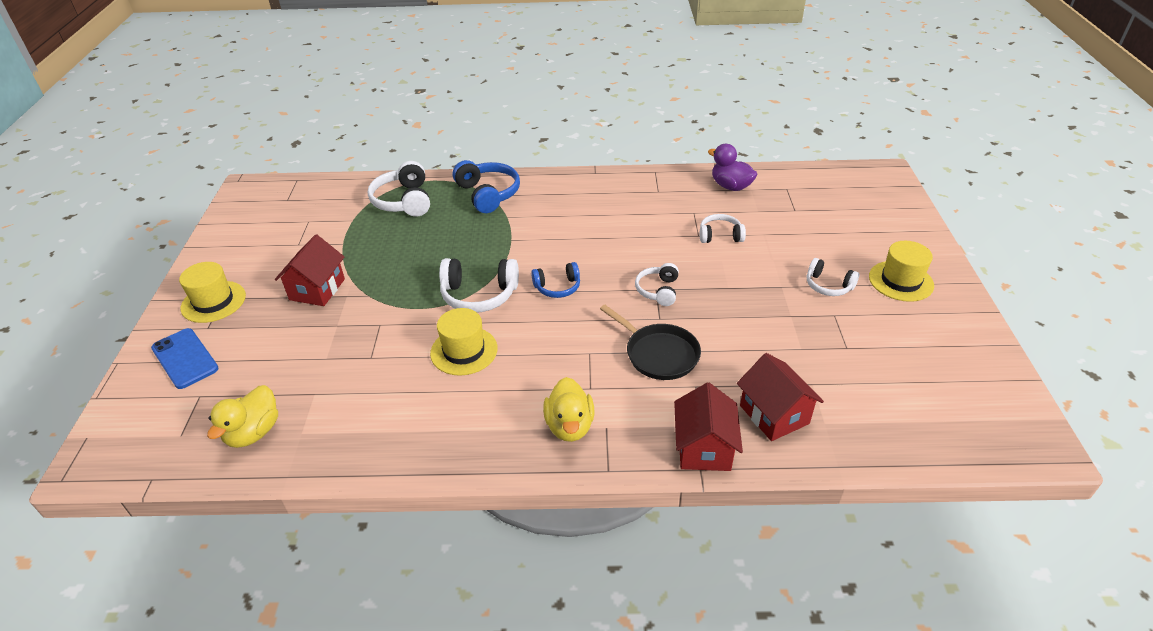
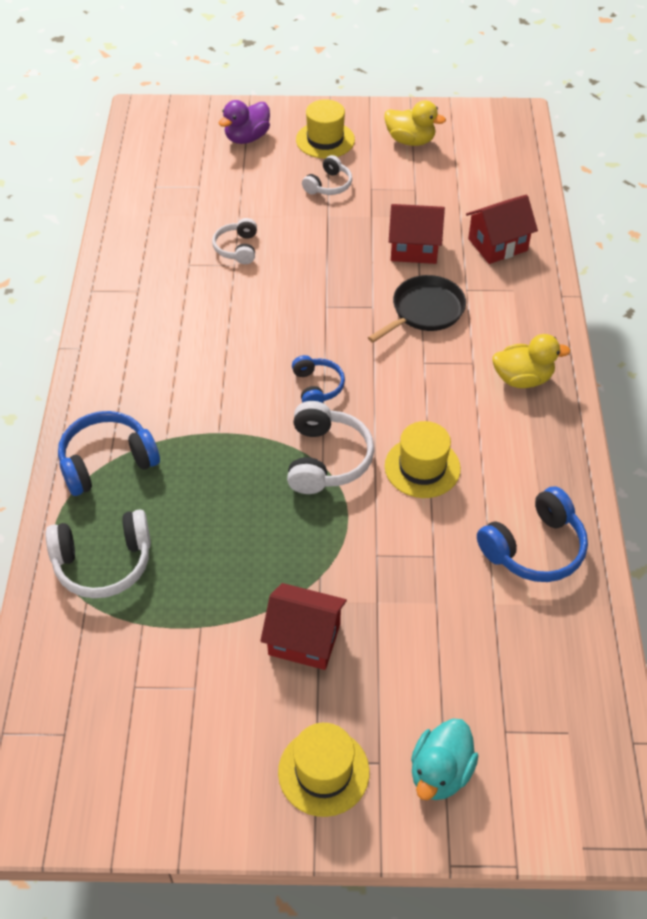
camera: 90 degrees left, 10 degrees up
(185, 358) = (440, 772): blue phone -> turquoise duck
(253, 432) = (556, 653): yellow duck -> yellow duck (410, 141)
(362, 423) = (534, 548): none -> blue headphones
(658, 290) = (328, 304): white headphones -> none
(704, 448) = (539, 291): red house -> red house (414, 248)
(730, 186) = (141, 229): purple duck -> purple duck (247, 138)

